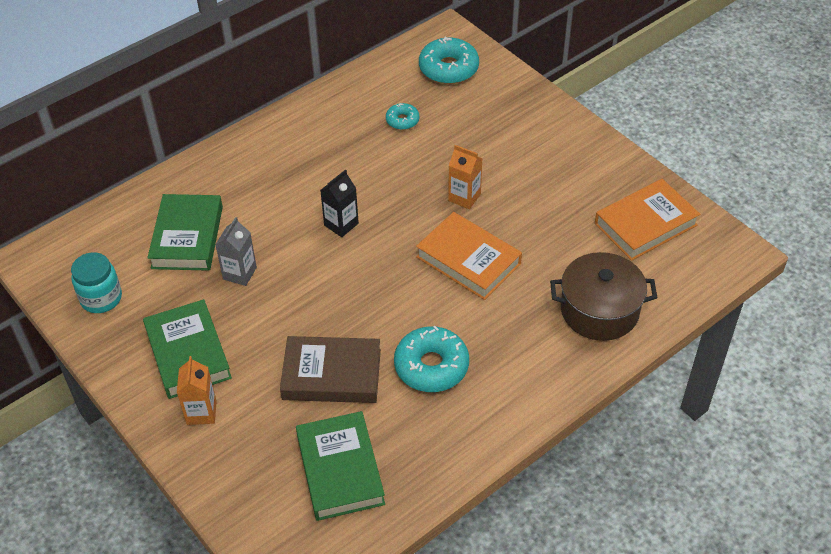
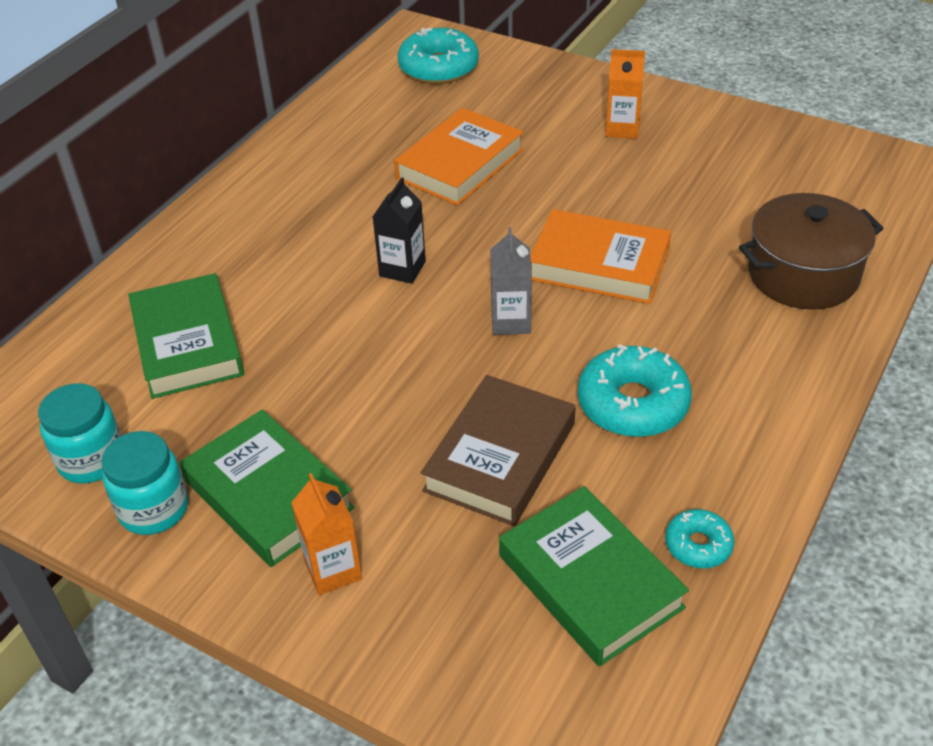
camera: 20 degrees left, 5 degrees down
(122, 341) = (154, 509): none -> turquoise jar
(240, 273) = (291, 367): grey carton -> grey carton (511, 321)
(331, 374) = (500, 457): brown book -> brown book turned 45 degrees counterclockwise
(402, 120) = (413, 134): turquoise donut -> turquoise donut (698, 545)
(464, 197) = (547, 196): orange carton -> orange carton (622, 129)
(645, 224) = (789, 167): orange book -> orange book (460, 164)

